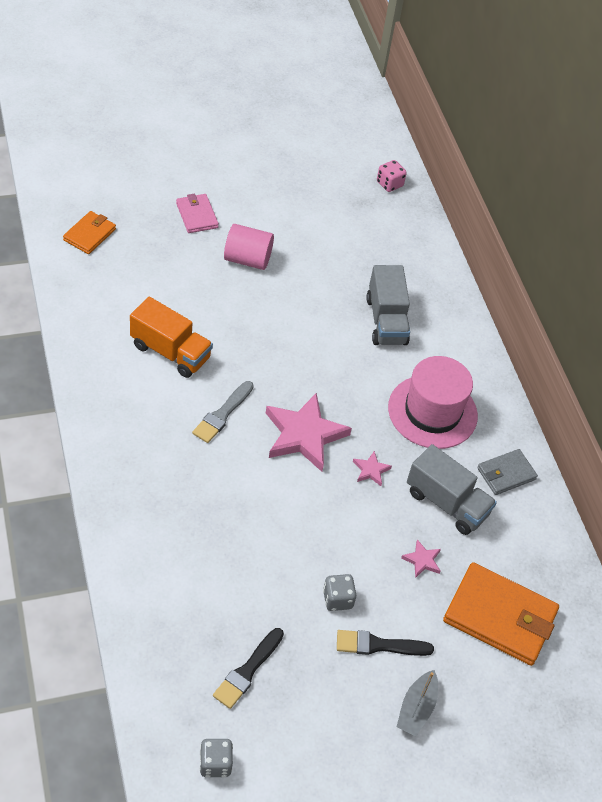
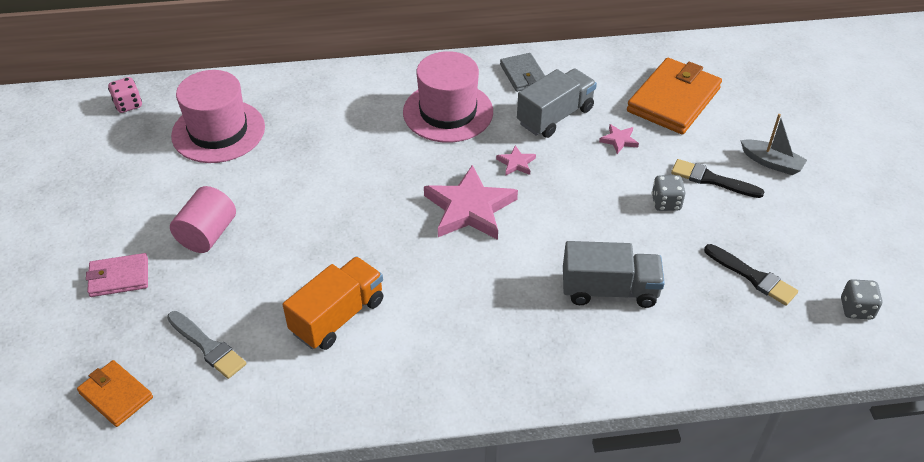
camera: 75 degrees left, 5 degrees down
(222, 414) = (436, 274): grey brush -> grey brush (207, 346)
(369, 247) = (218, 131): none -> pink hat
(378, 645) = (712, 180): black brush -> black brush turned 105 degrees clockwise
(386, 321) = (326, 130): grey truck -> grey truck (609, 290)

